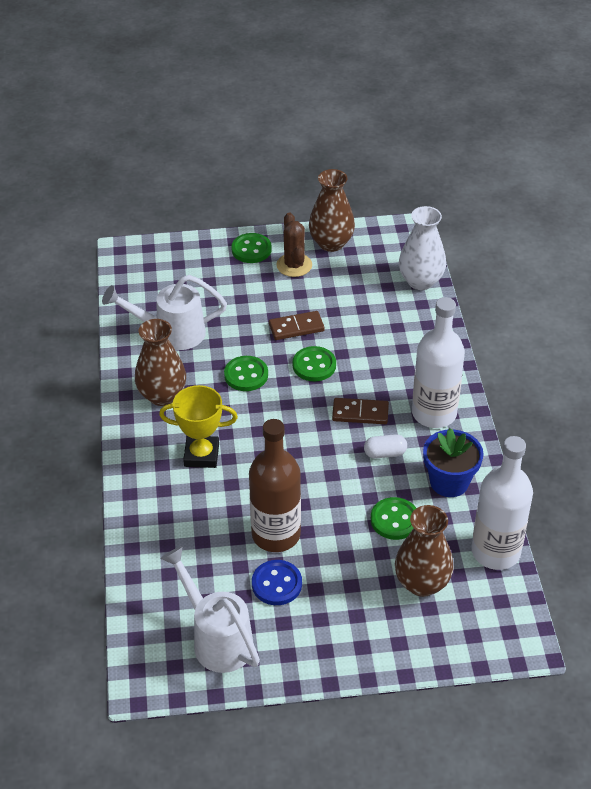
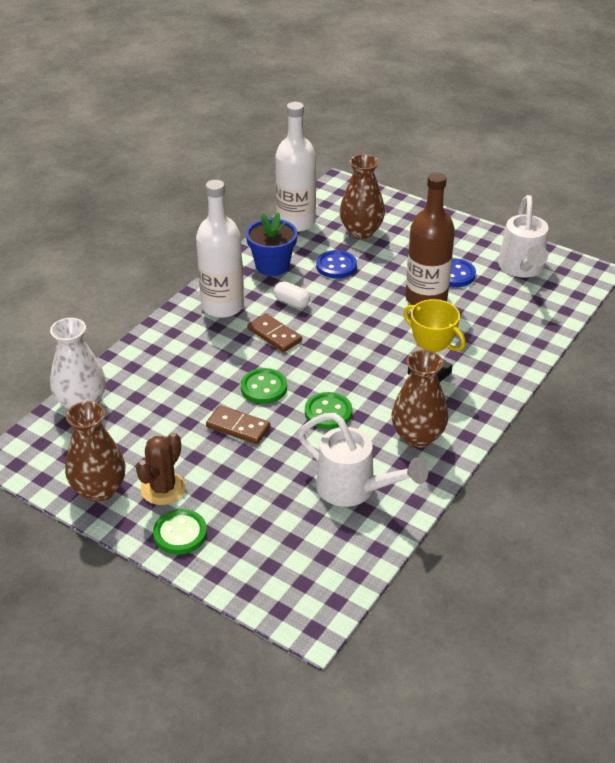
camera: 140 degrees left, 5 degrees down
(394, 520) = (336, 266): green button -> blue button

